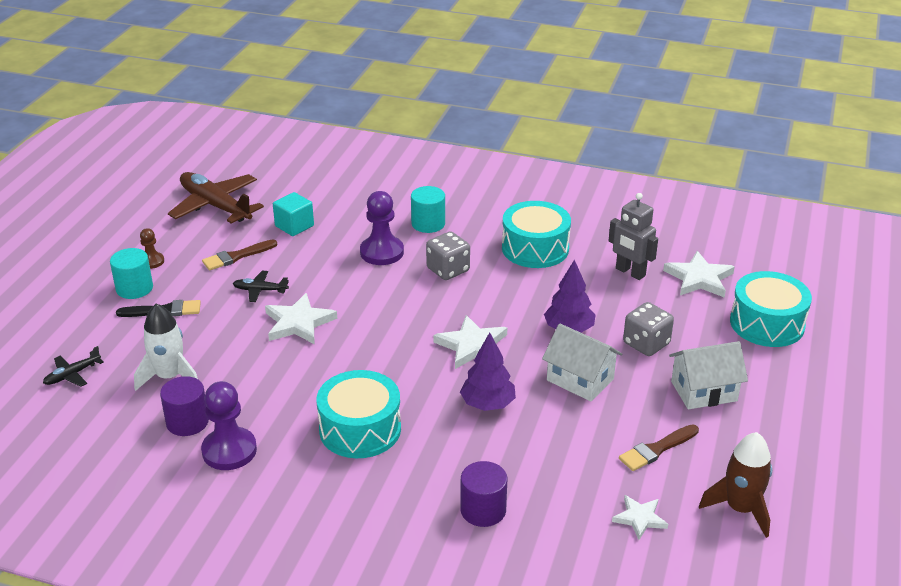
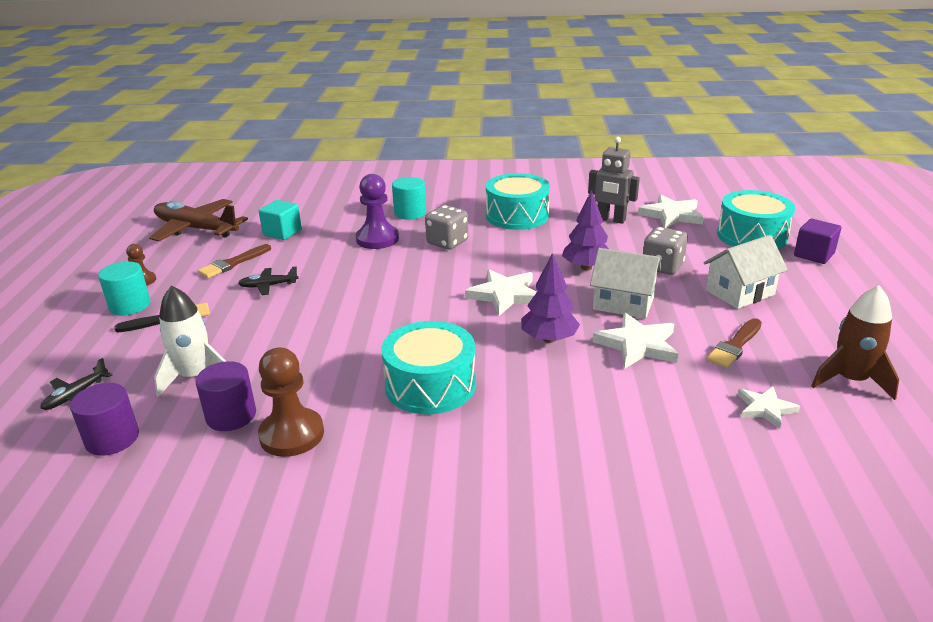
camera: 15 degrees left, 5 degrees down
(229, 451) = (292, 434): purple pawn -> brown pawn
(298, 323) = (320, 305): white star -> white star (637, 345)
(483, 510) = (604, 434): purple cylinder -> purple cylinder (112, 439)
(816, 361) = (814, 255): none -> purple cube

